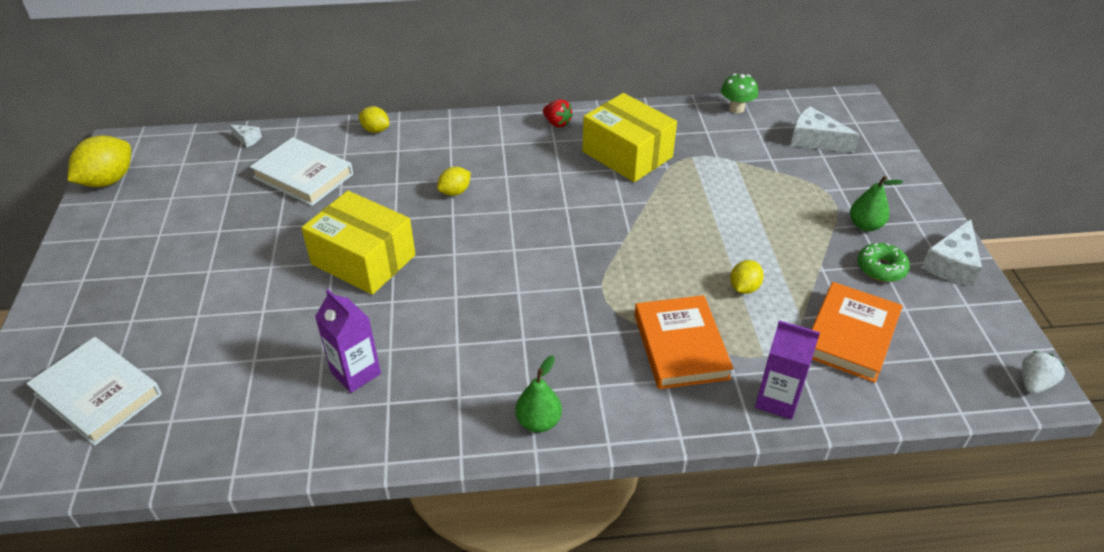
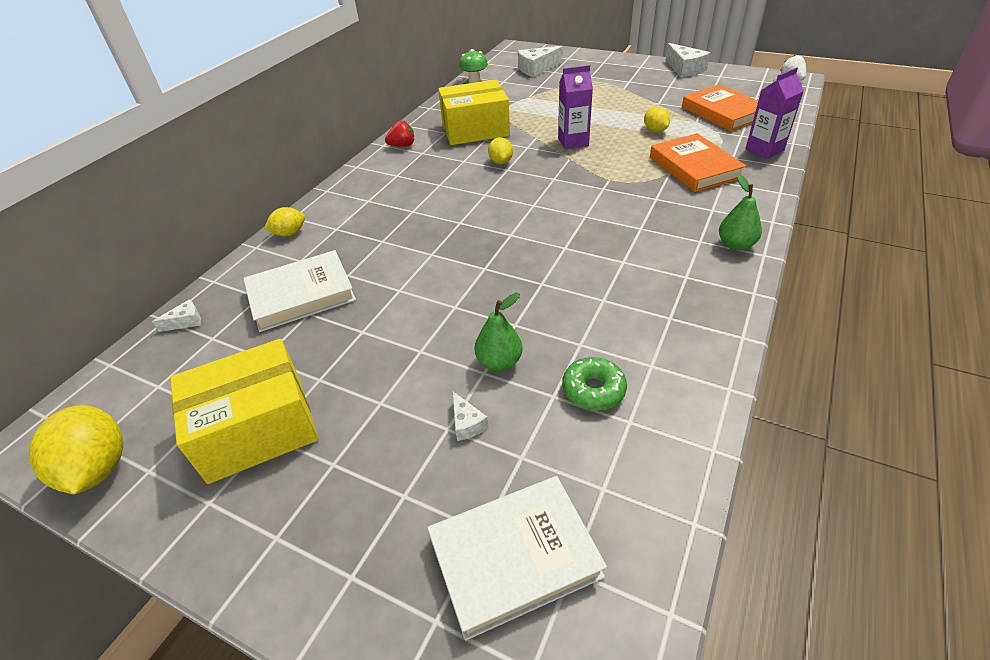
camera: 55 degrees left, 0 degrees up
(205, 323) = (467, 423): none -> white cheese
(356, 373) = (620, 328): purple carton -> purple carton (573, 142)
(363, 259) = (470, 286): yellow box -> yellow box (257, 428)
(455, 192) = (431, 213): yellow lemon -> yellow lemon (501, 162)
(680, 346) = (694, 167): orange book -> orange book turned 45 degrees clockwise
(865, 225) = (631, 80): green pear -> green pear (499, 362)
(881, 268) = (672, 87): green donut -> green donut (593, 390)

